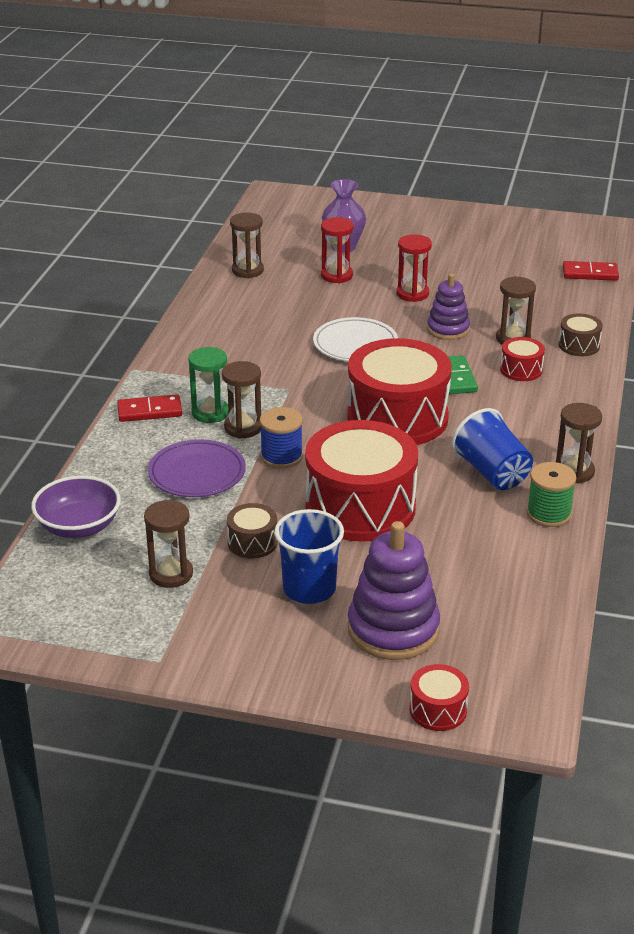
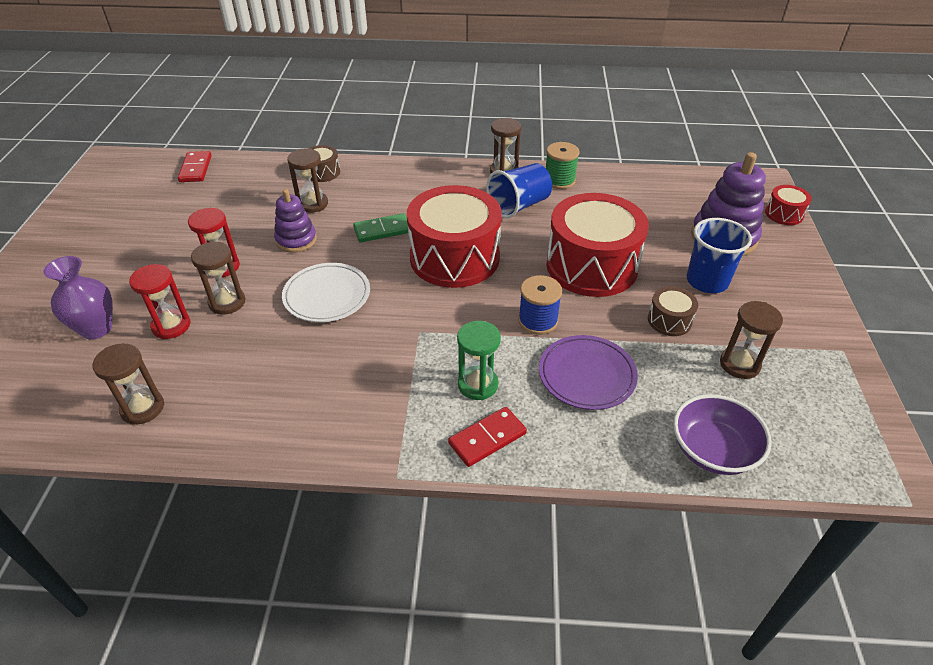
camera: 100 degrees left, 10 degrees up
(149, 411) = (487, 438): red domino -> red domino turned 75 degrees clockwise
(243, 428) = (498, 354): brown hourglass -> brown hourglass (227, 302)
(521, 370) = (365, 198): red drum -> none

